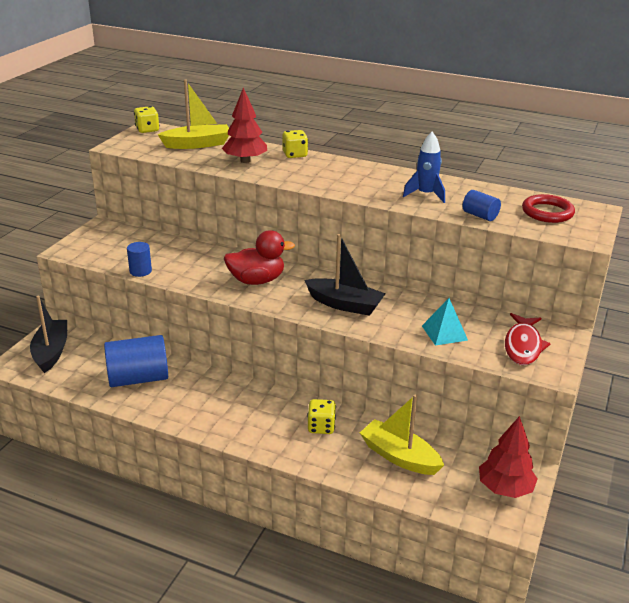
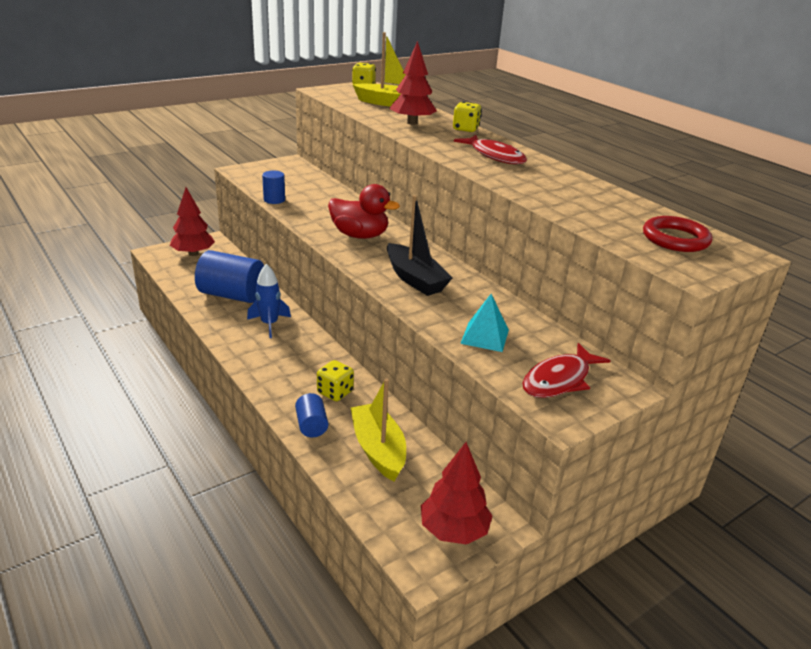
camera: 30 degrees right, 0 degrees up
(51, 352) = (193, 253): black boat -> red tree
(351, 176) = (495, 156): none -> red fish
(425, 194) = (551, 188): blue rocket -> blue rocket (269, 324)
(480, 216) = (586, 220): blue cylinder -> blue cylinder (311, 425)

